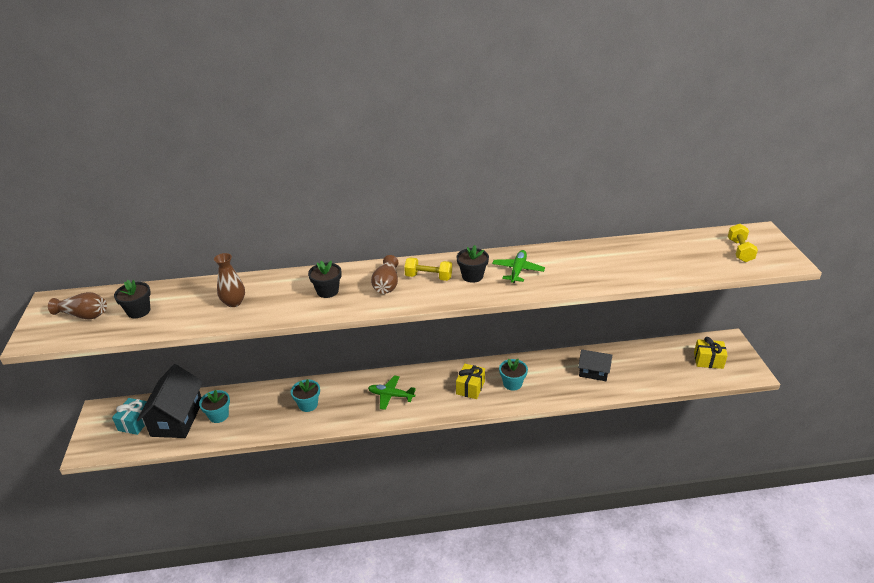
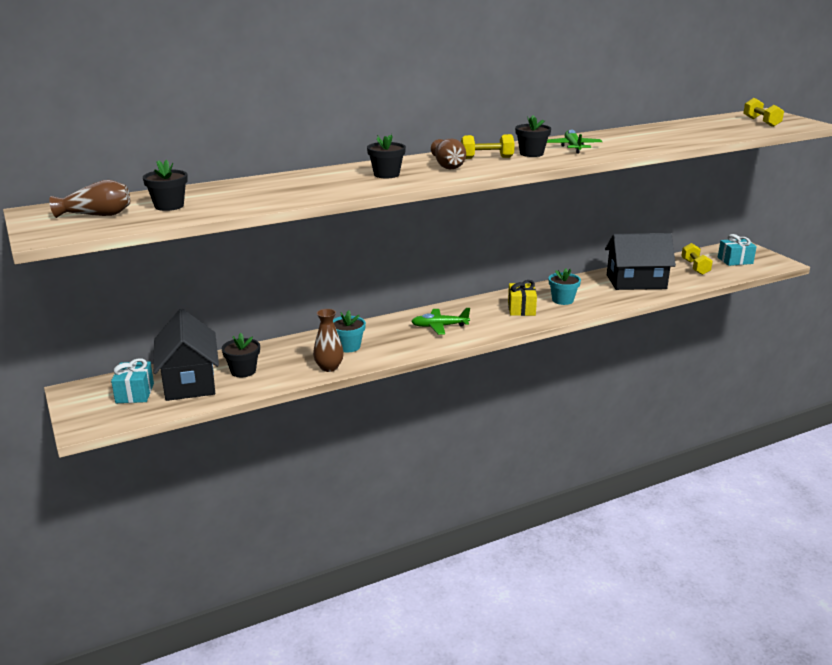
camera: 20 degrees left, 10 degrees down
(219, 415) = (243, 371): turquoise flower pot -> black flower pot
(234, 302) = (284, 190): brown vase -> brown vase (329, 367)
(593, 372) = (636, 282): black house -> black house, size x1.73
(662, 362) = (695, 267): none -> yellow dumbbell
(708, 360) = (735, 260): yellow gift -> turquoise gift

